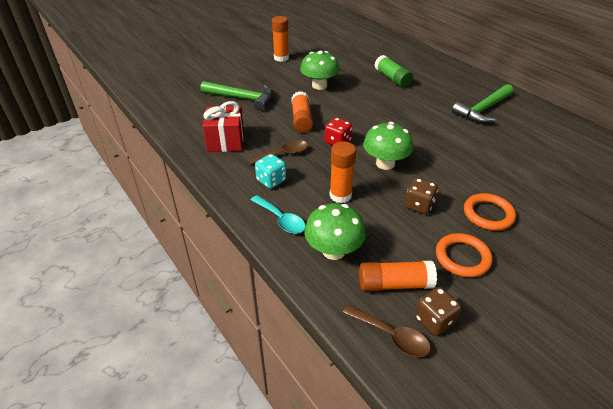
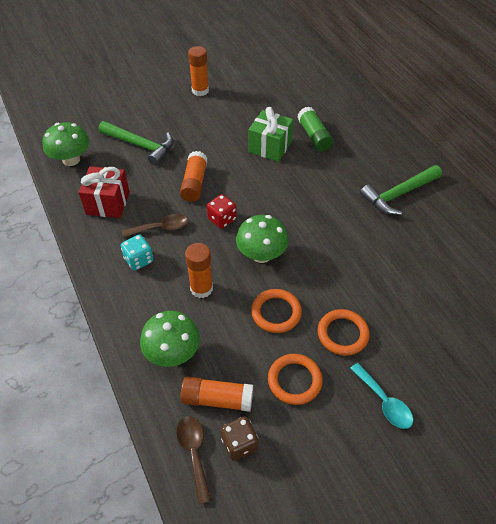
camera: 10 degrees right, 10 degrees up
(281, 220) = (134, 309): turquoise spoon -> turquoise spoon (384, 402)
(319, 86) = (229, 137): green mushroom -> green mushroom (71, 160)
(358, 89) = (270, 147): none -> green gift
(391, 336) = (194, 452): brown spoon -> brown spoon turned 150 degrees counterclockwise
(419, 205) = (276, 313): brown dice -> orange ring

